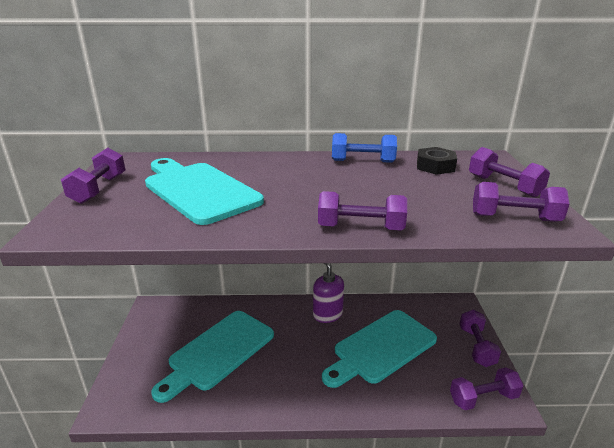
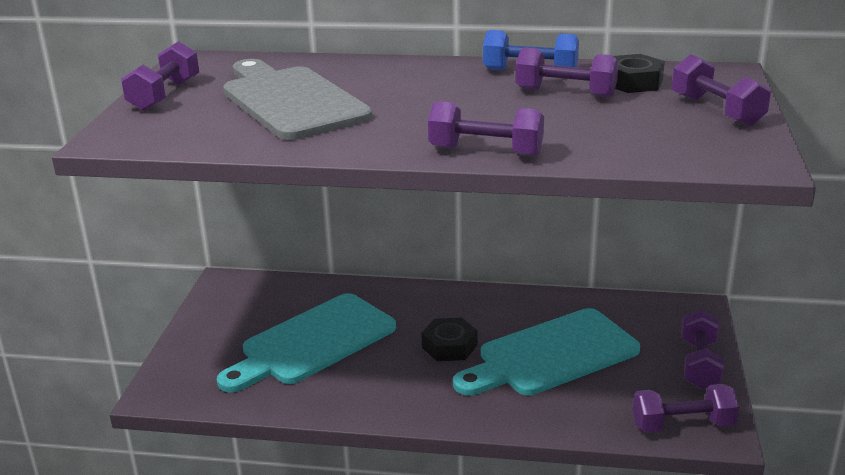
camera: 10 degrees right, 0 degrees up
(198, 190) = (290, 101): turquoise cutting board -> grey cutting board
(312, 347) = (449, 346): none -> black nut
(327, 314) = (482, 308): purple soap dispenser -> none
(514, 218) = (700, 149): purple dumbbell -> purple dumbbell (565, 93)

